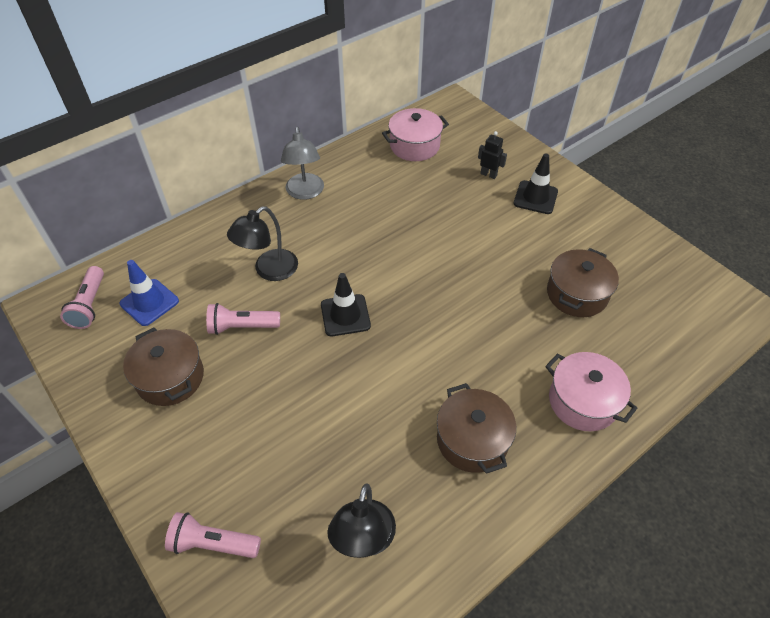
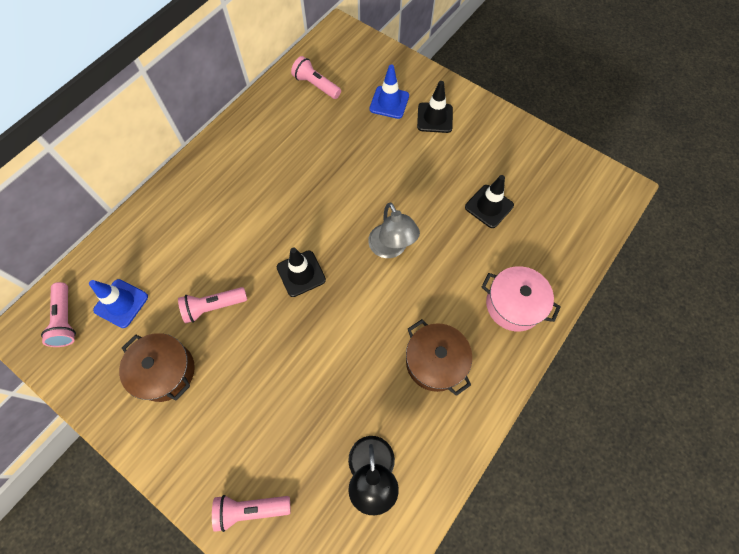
camera: 15 degrees left, 15 degrees up
(269, 270) = (221, 245): black lamp -> none
(305, 193) = (229, 157): grey lamp -> grey lamp (391, 248)
(414, 146) = (316, 85): pink pot -> pink flashlight
(488, 174) = (389, 102): black robot -> blue traffic cone
(577, 294) = (489, 206): brown pot -> black traffic cone

